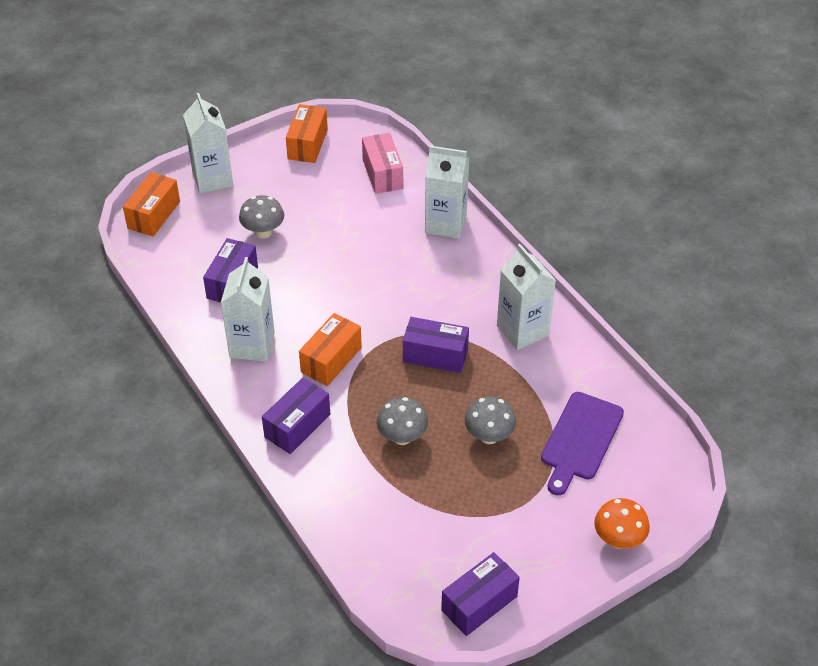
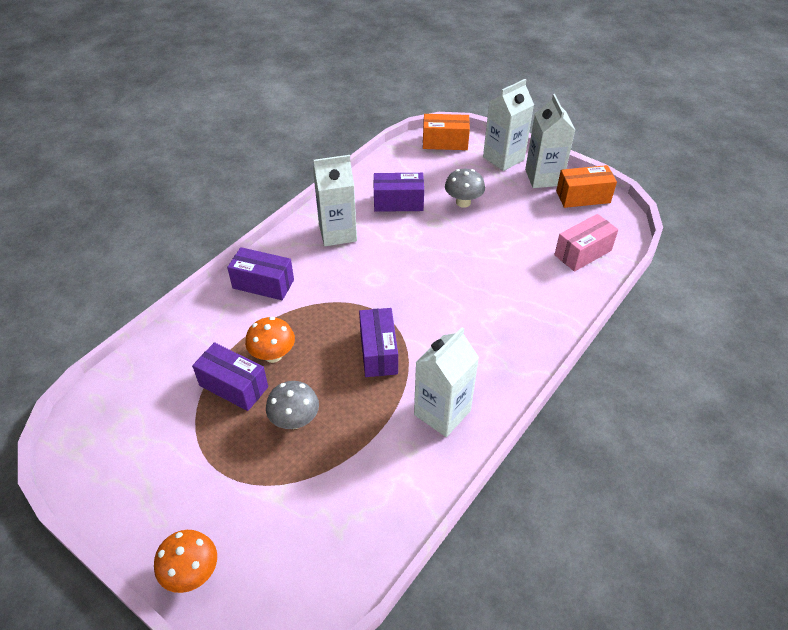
camera: 70 degrees right, 0 degrees up
(331, 360) = (342, 283): orange box -> none
(402, 437) = (273, 355): grey mushroom -> orange mushroom
(445, 224) = (549, 314): white carton -> white carton (543, 177)
(479, 603) = (96, 465): purple box -> purple box (233, 386)
(580, 439) = (316, 502): purple cutting board -> none

